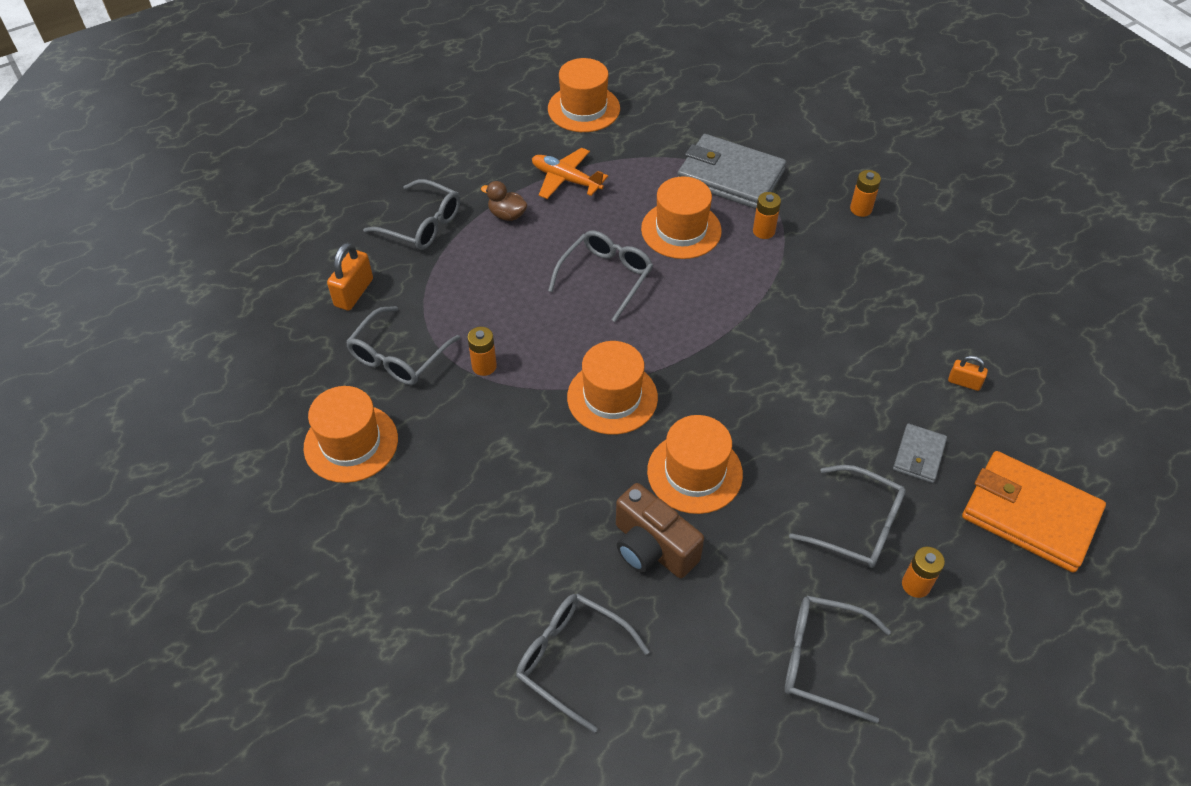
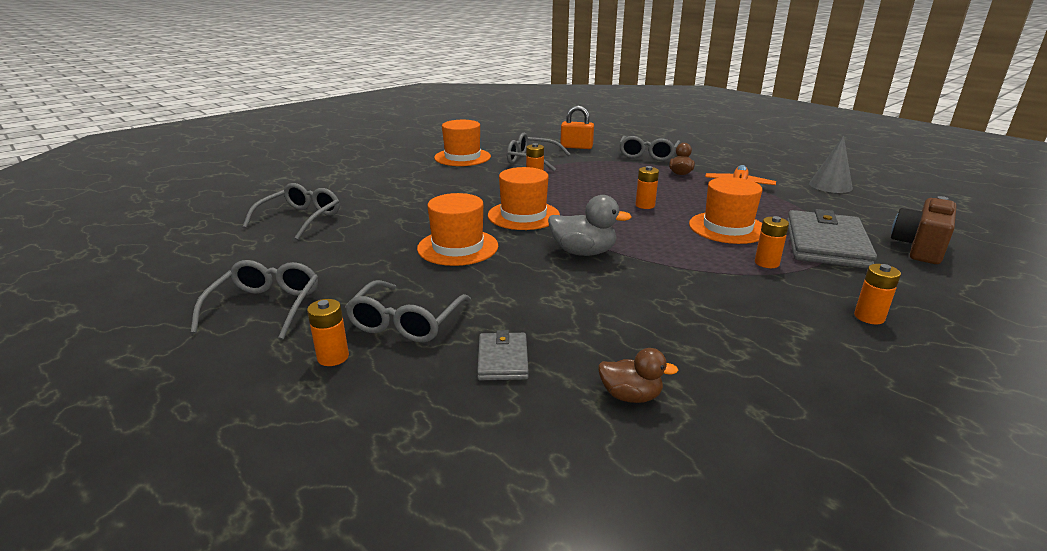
camera: 80 degrees right, 25 degrees down
(583, 108) = (830, 185): orange hat -> grey cone
(605, 277) = (645, 205): grey glasses -> orange battery
(652, 548) = (386, 236): brown camera -> brown camera (919, 248)
(723, 360) = (583, 252): none -> grey duck
(919, 455) = (502, 359): grey wallet -> grey wallet turned 75 degrees clockwise
(964, 382) = (630, 396): orange padlock -> brown duck
(1029, 514) = (426, 450): orange wallet -> none

